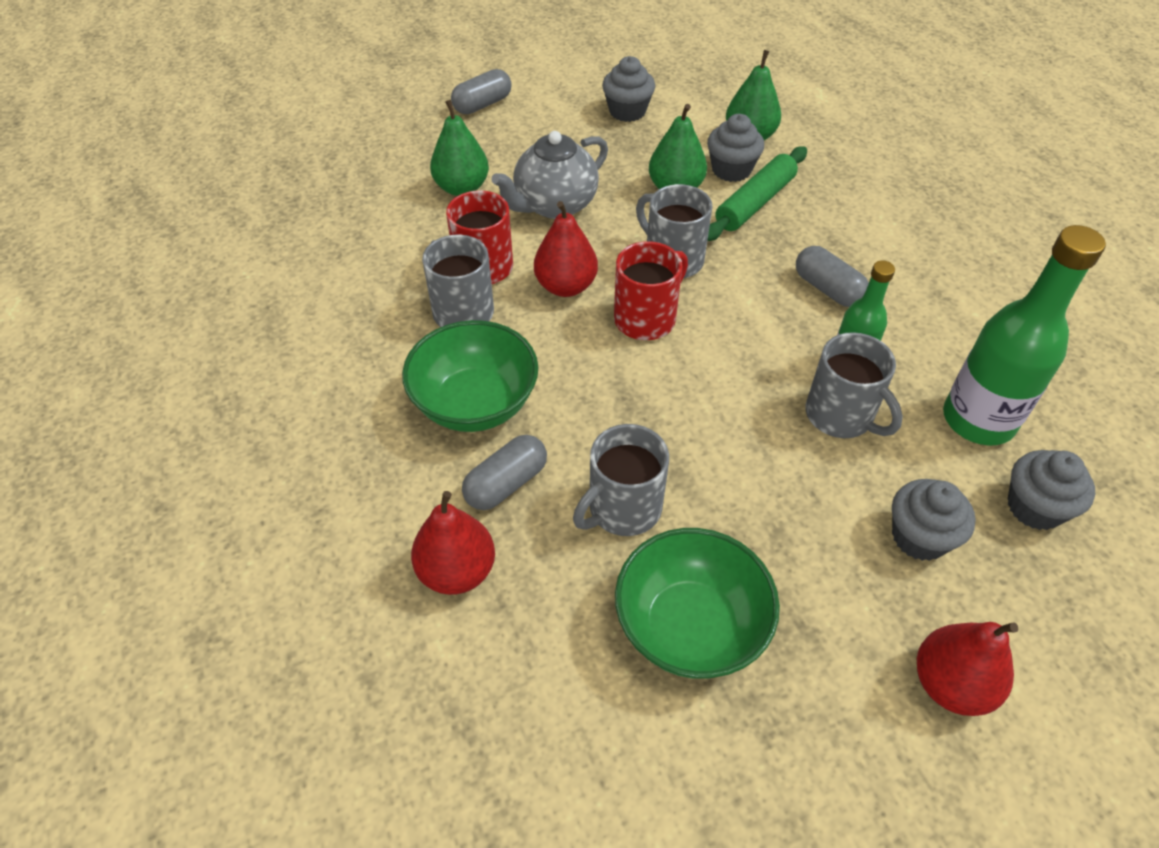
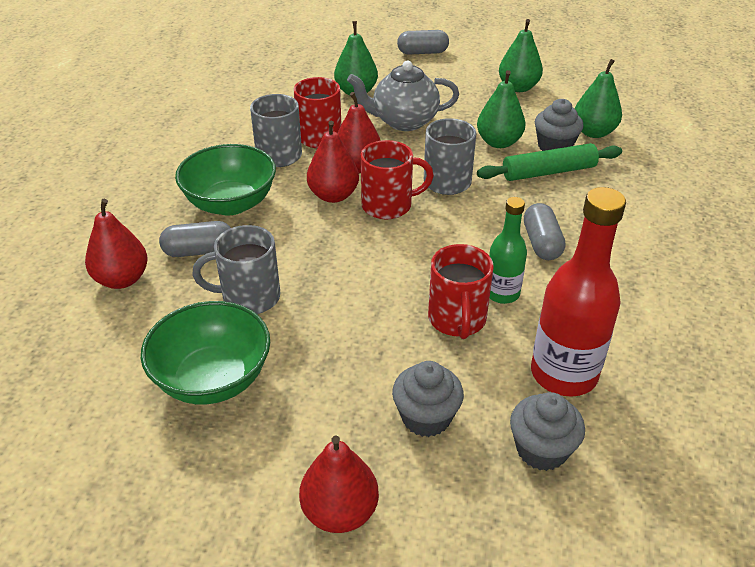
camera: 35 degrees right, 10 degrees down
(577, 335) = (333, 195): none -> red pear
(627, 111) = (518, 87): grey cupcake -> green pear
(841, 416) = (457, 320): grey mug -> red mug
(978, 420) = (563, 374): green bottle -> red bottle

